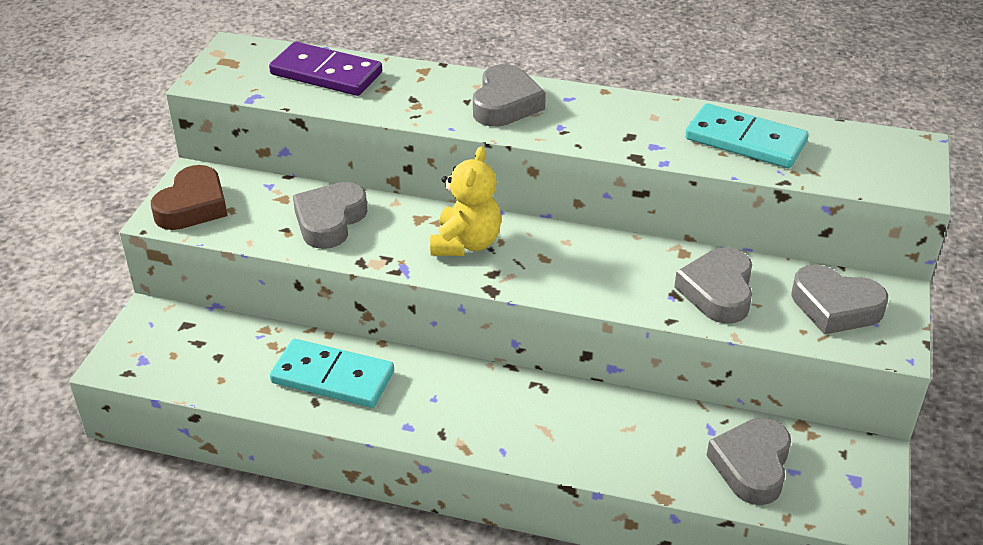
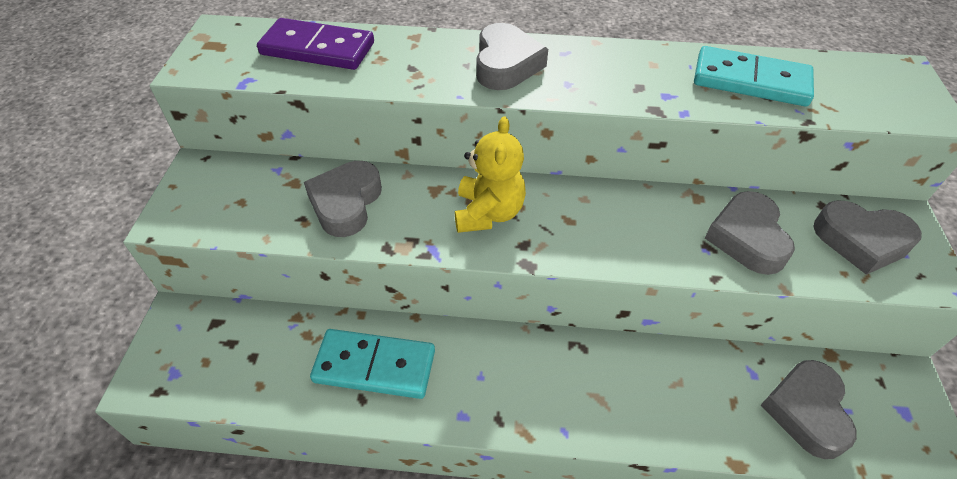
camera: 10 degrees left, 10 degrees up
(193, 206) = (201, 202): brown heart -> none

